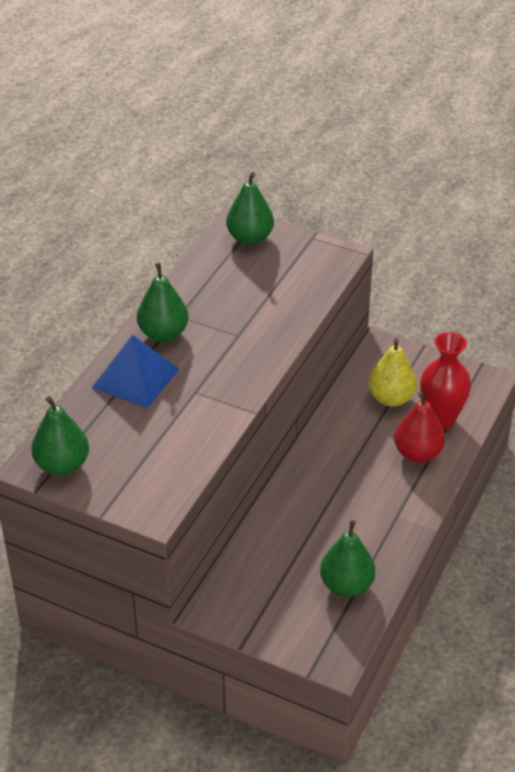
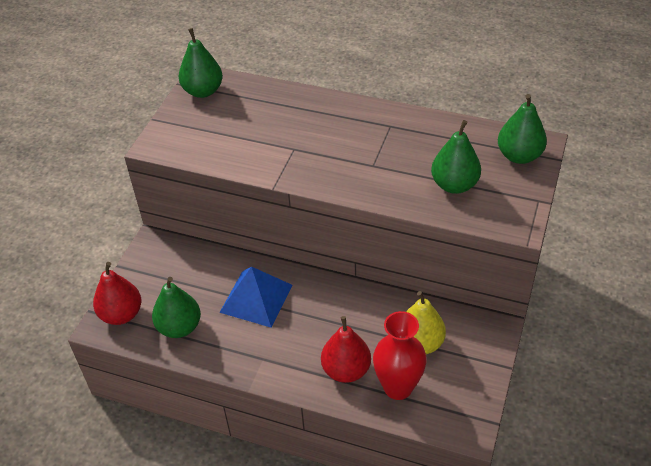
camera: 85 degrees right, 5 degrees up
(136, 378) = (305, 113): blue pyramid -> blue pyramid (256, 298)
(163, 334) = (364, 120): green pear -> green pear (454, 185)
(320, 641) = (121, 314): none -> red pear

